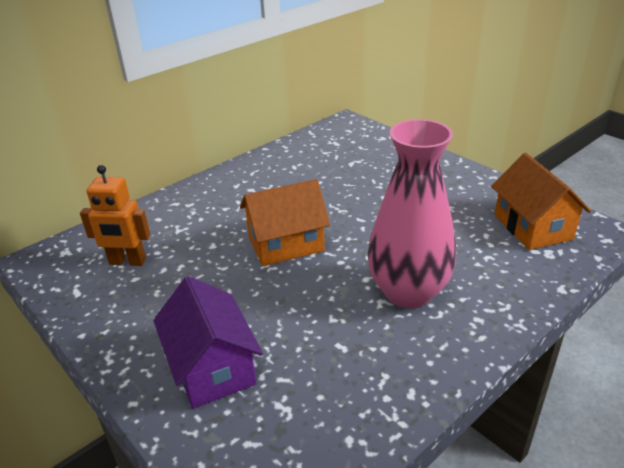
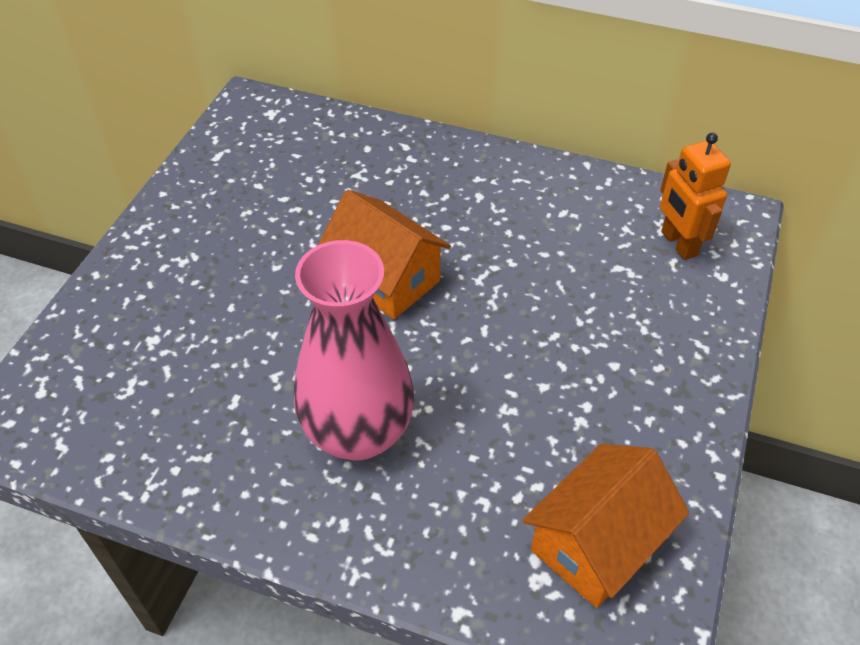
camera: 60 degrees right, 15 degrees up
(127, 262) = (280, 165): orange robot -> orange robot (678, 244)
(212, 367) = (160, 308): purple house -> none

